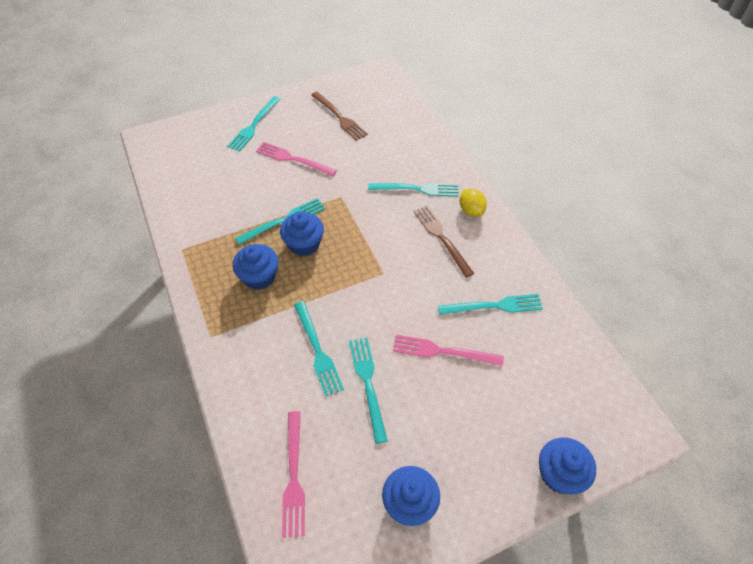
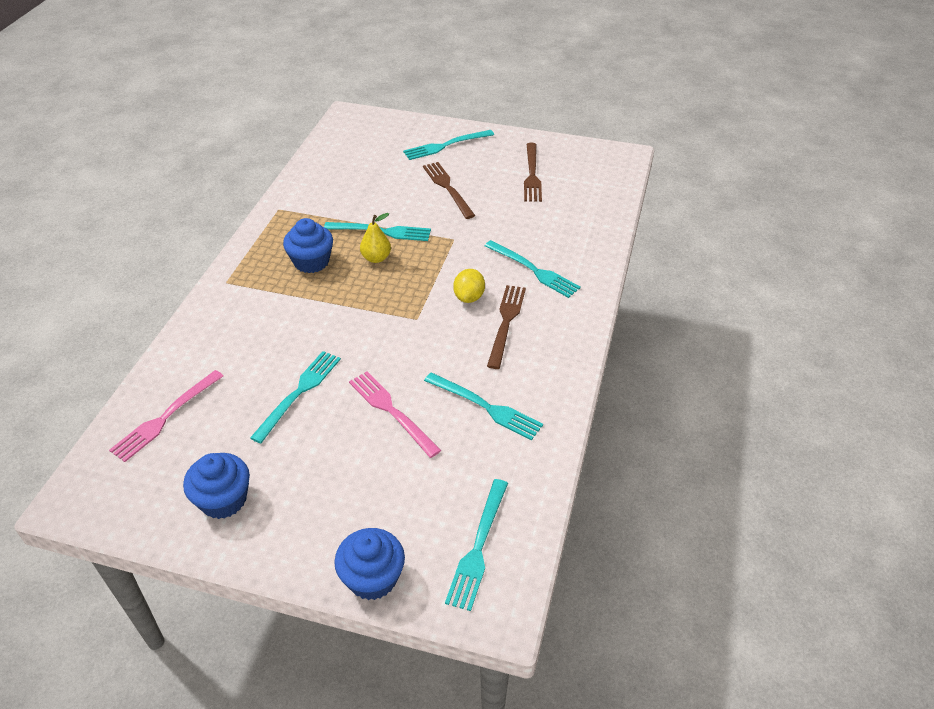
camera: 40 degrees right, 10 degrees down
(293, 159) = (447, 188): pink fork -> brown fork
(304, 244) = (376, 258): blue cupcake -> yellow pear
(317, 350) = (290, 342): turquoise fork -> turquoise fork (478, 547)
(471, 210) = (565, 316): yellow lemon -> yellow lemon (469, 297)

